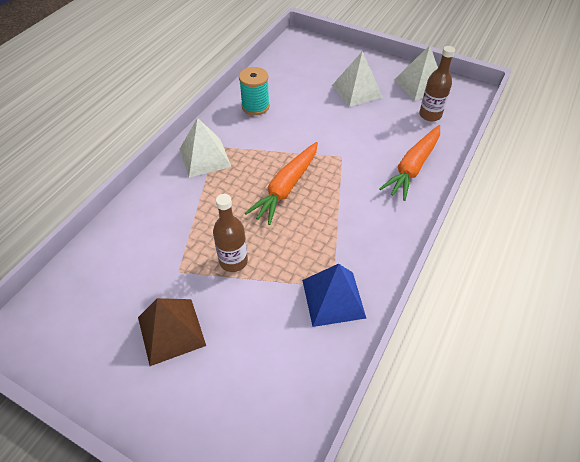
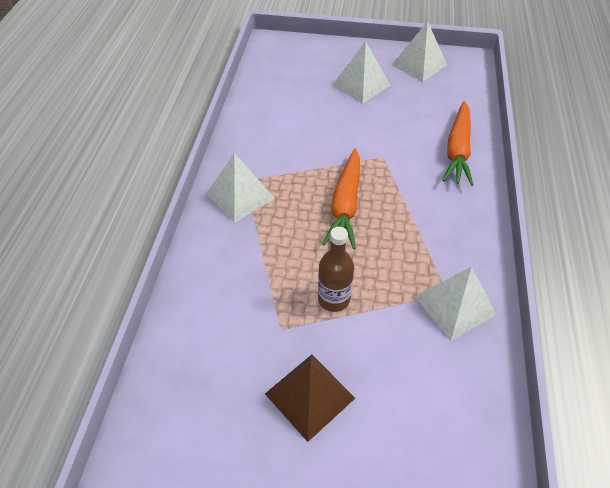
camera: 20 degrees left, 0 degrees up
(255, 106) = (264, 126): turquoise spool -> none
(333, 298) = (454, 305): blue pyramid -> white pyramid
(430, 115) = (445, 93): brown bottle -> none

